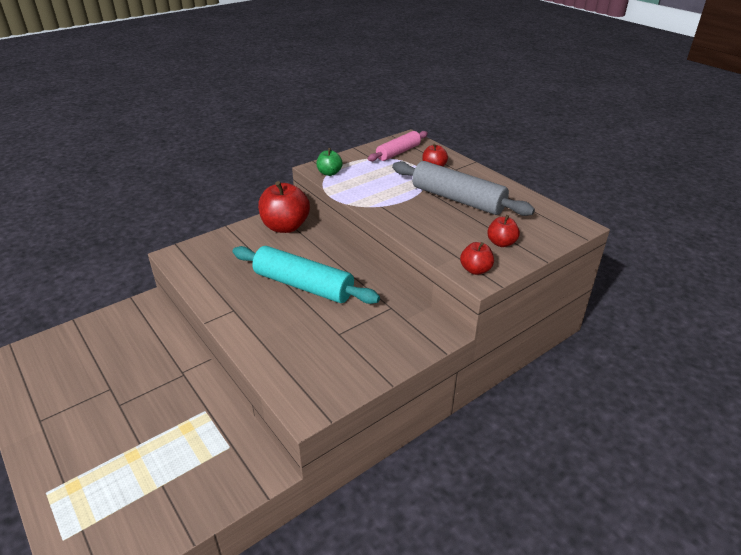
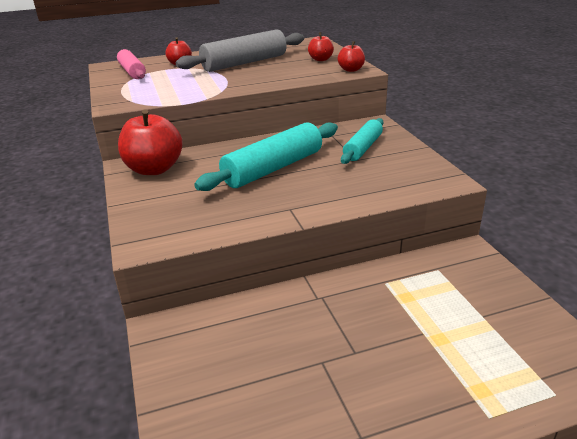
camera: 70 degrees left, 5 degrees down
(329, 173) = (134, 100): green apple -> none
(367, 334) = (362, 148): none -> turquoise rolling pin

